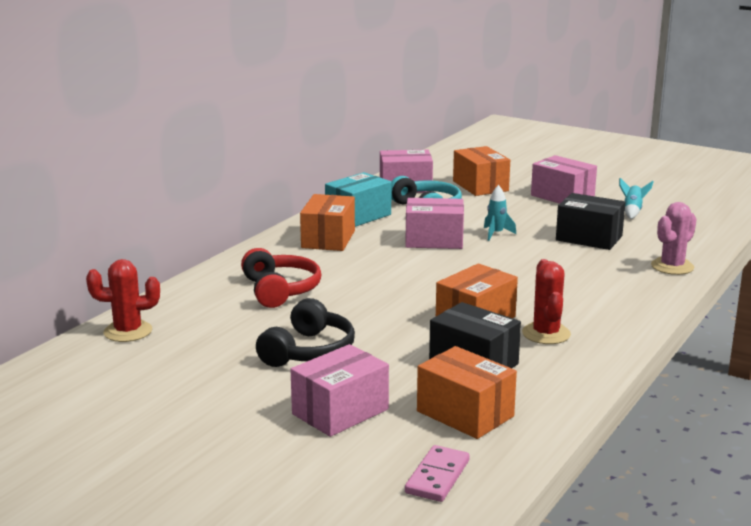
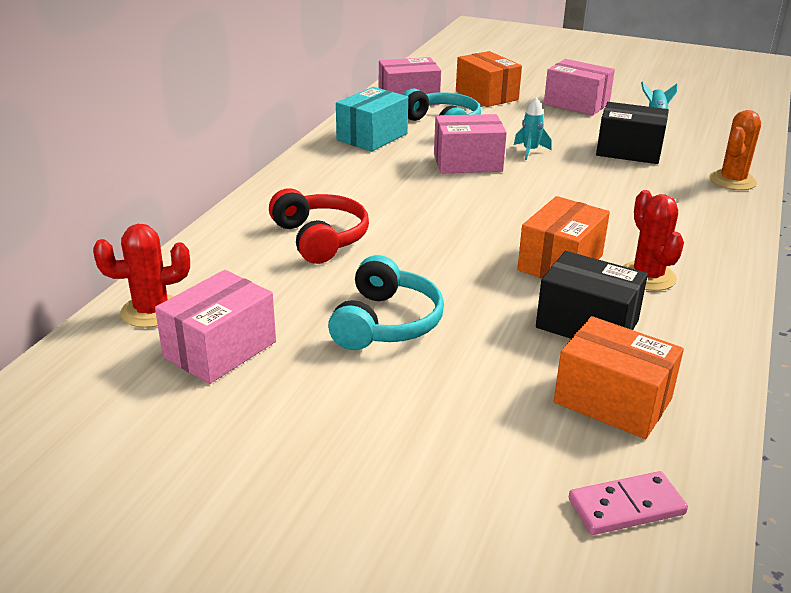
camera: 10 degrees left, 10 degrees up
(308, 351) = (385, 323): black headphones -> turquoise headphones
(328, 239) = (350, 168): orange box -> none
(340, 412) = (461, 412): pink box -> pink box (220, 349)
(437, 477) = (626, 507): pink domino -> pink domino turned 60 degrees clockwise
(672, 266) = (732, 181): pink cactus -> orange cactus

